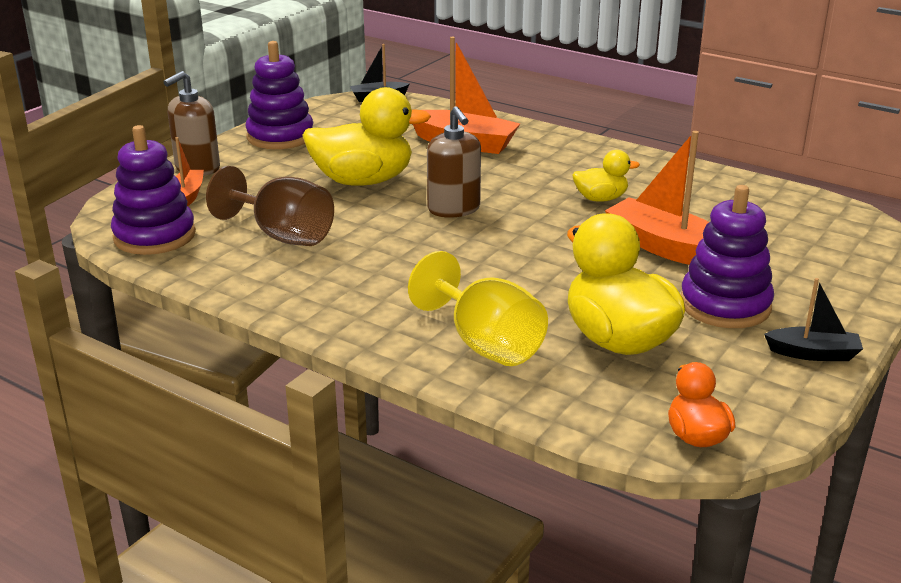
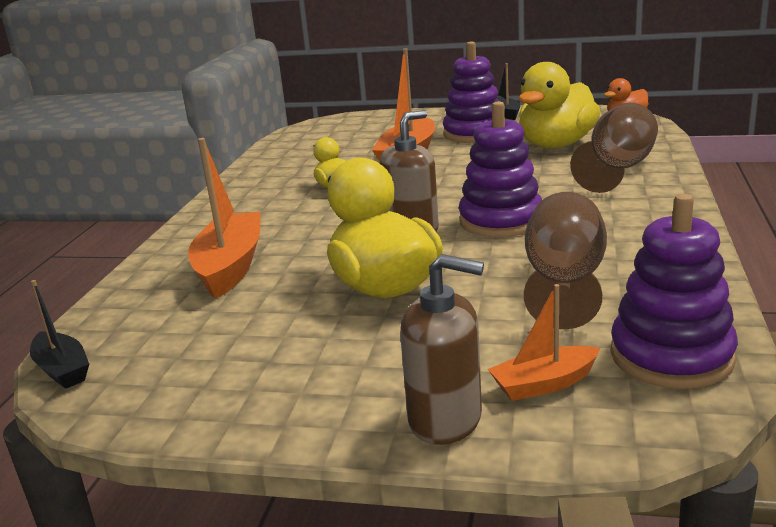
camera: 110 degrees left, 5 degrees down
(280, 136) = (270, 395): purple stacking toy -> purple stacking toy (501, 221)
(485, 344) = (618, 169): yellow goblet -> brown goblet

